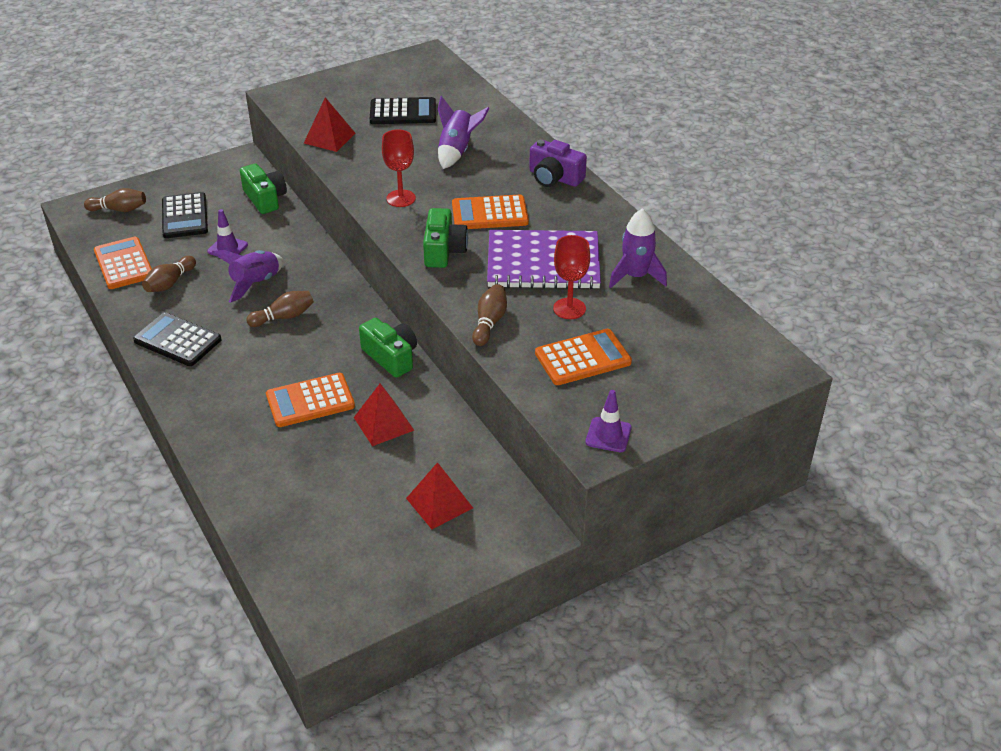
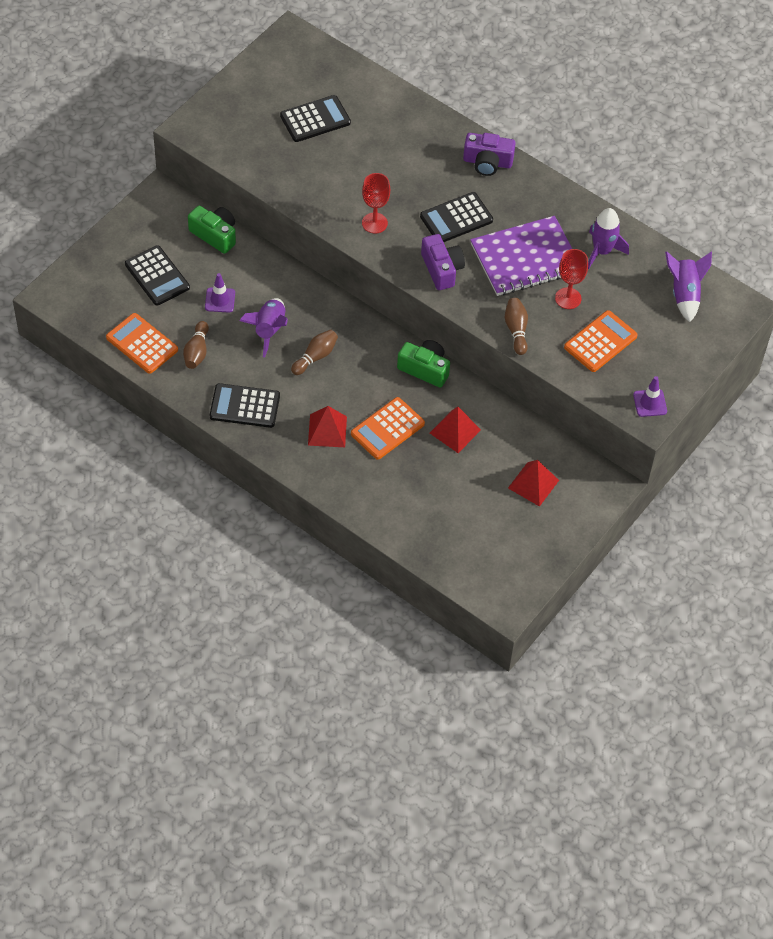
camera: 25 degrees left, 15 degrees up
(119, 209) = (92, 286): brown bowling pin -> none
(329, 138) = (270, 170): red pyramid -> red pyramid (327, 431)
(444, 251) = (442, 269): green camera -> purple camera
(457, 151) = (390, 154): purple rocket -> purple rocket (684, 294)
(489, 214) = (456, 218): orange calculator -> black calculator

